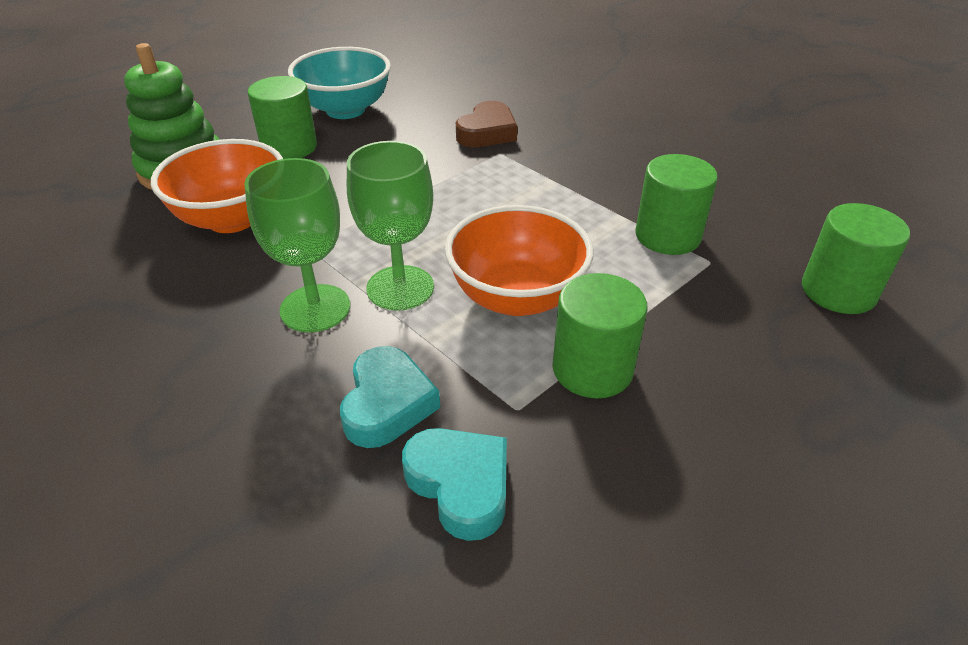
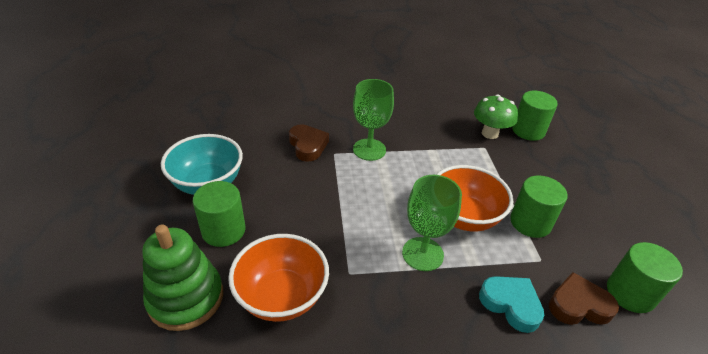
camera: 55 degrees left, 0 degrees up
(315, 308) = (413, 297): green goblet -> green goblet (369, 149)
(460, 485) = (578, 305): turquoise heart -> brown heart
(667, 236) = (457, 147): green cylinder -> green cylinder (630, 293)
(756, 254) = (490, 133): none -> green mushroom

